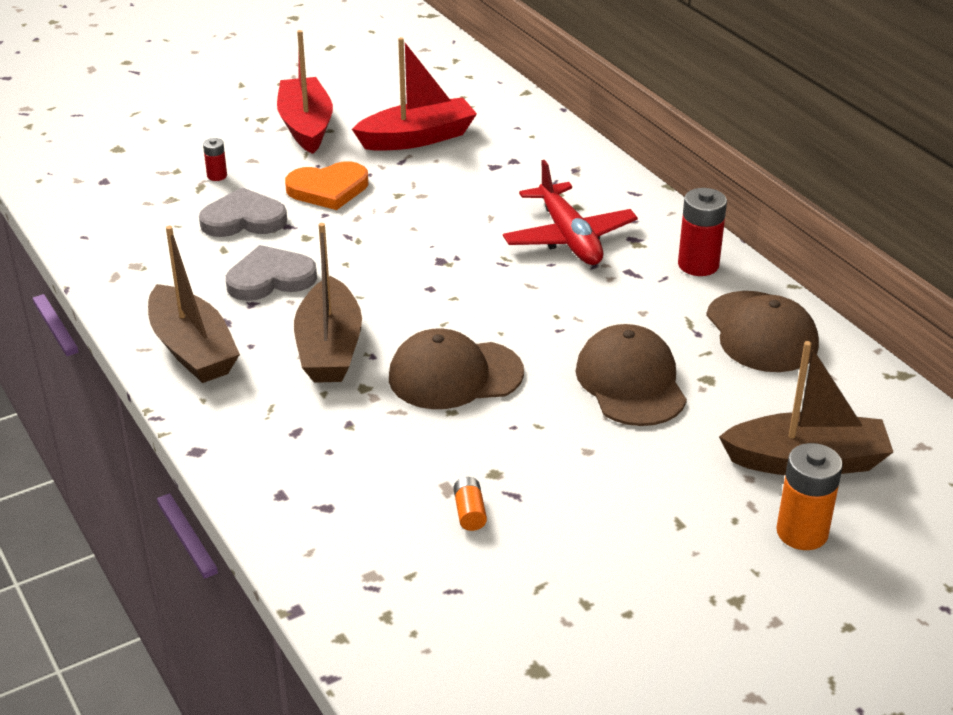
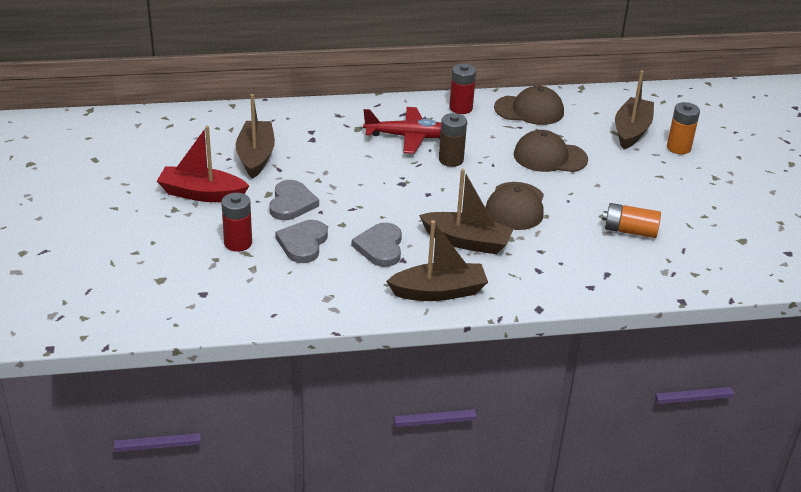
camera: 70 degrees left, 0 degrees up
(217, 176) = (238, 243): red battery -> red battery, size x1.88
(328, 189) = (291, 203): orange heart -> grey heart
(417, 138) = (256, 156): red boat -> brown boat
(469, 512) = (629, 231): orange battery -> orange battery, size x1.88
(538, 288) = (451, 160): none -> brown battery

